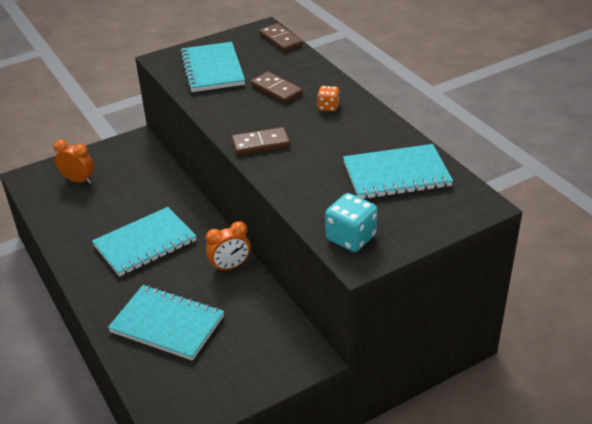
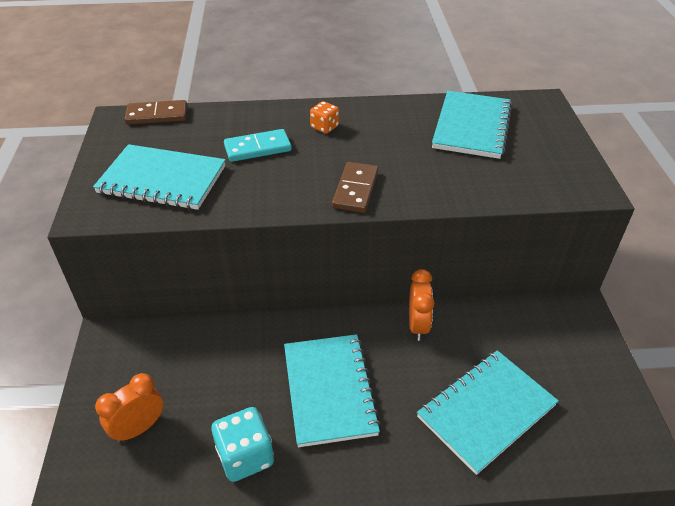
camera: 65 degrees left, 5 degrees up
(276, 89) = (257, 148): brown domino -> turquoise domino
(351, 238) = (557, 182): turquoise dice -> turquoise dice (245, 456)

